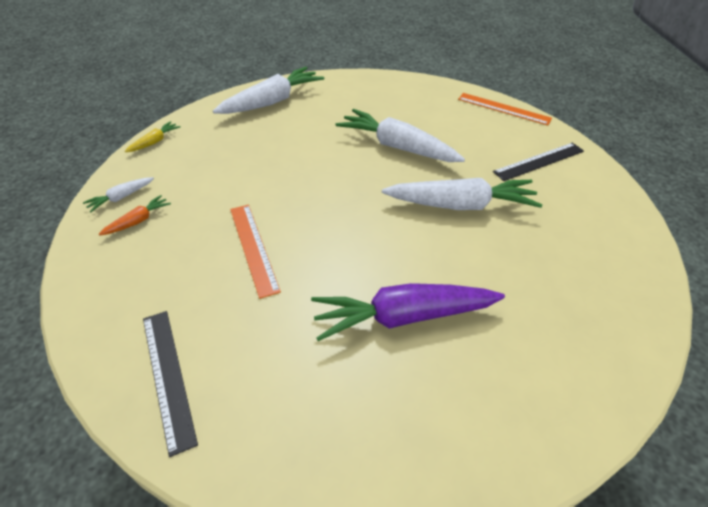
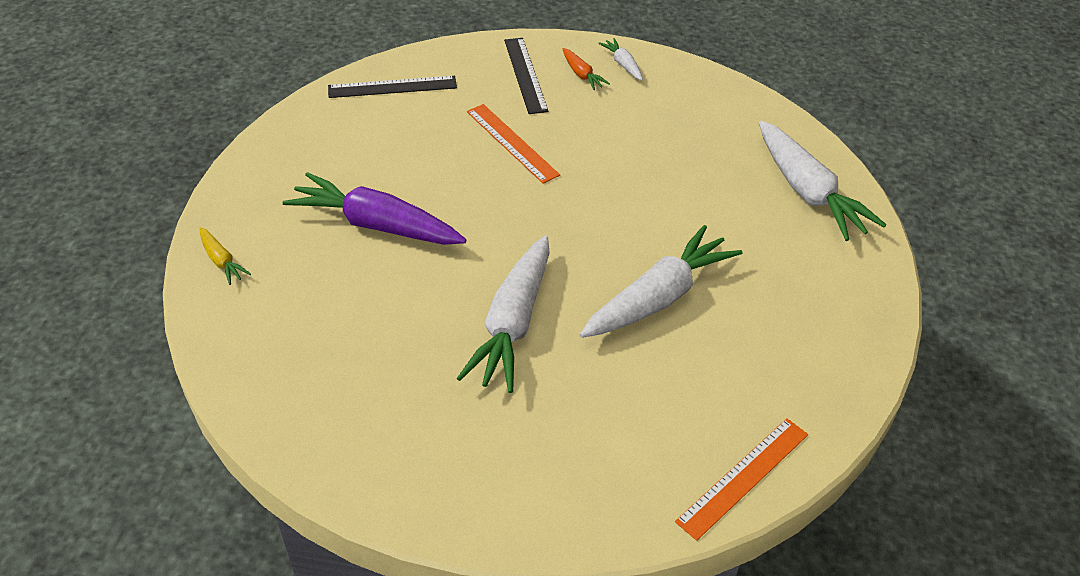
camera: 105 degrees right, 0 degrees up
(155, 142) = (723, 87): yellow carrot -> yellow carrot (222, 261)
(253, 248) = (512, 143): orange ruler -> orange ruler turned 60 degrees clockwise
(402, 317) = (375, 225): purple carrot -> purple carrot turned 75 degrees counterclockwise
(539, 161) = (576, 456): black ruler -> black ruler (525, 75)

